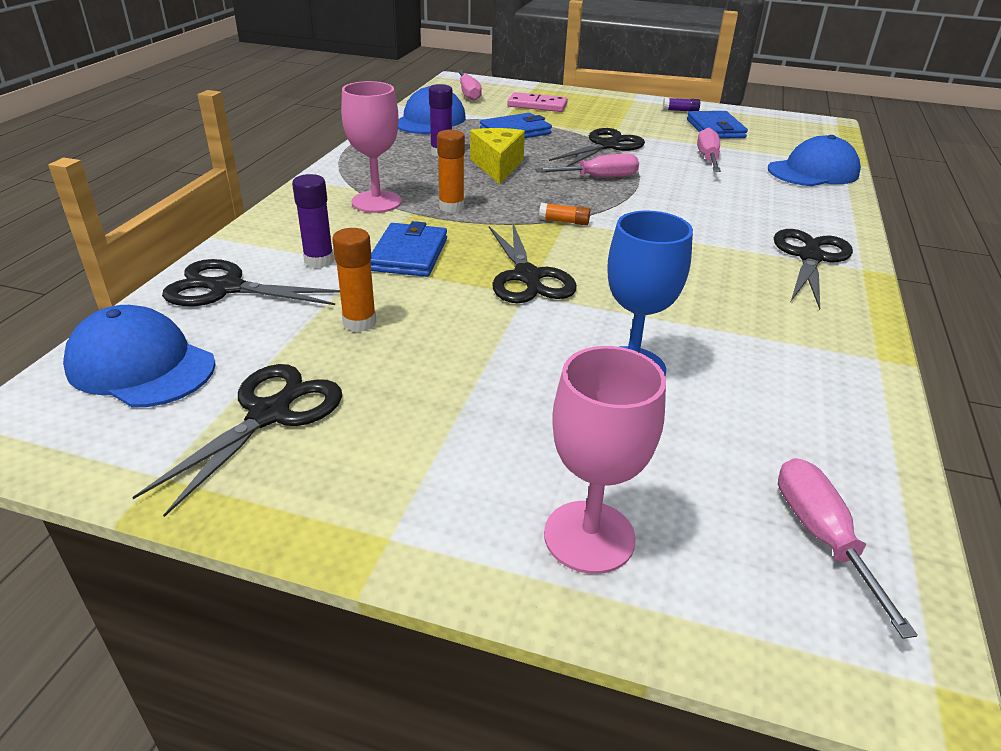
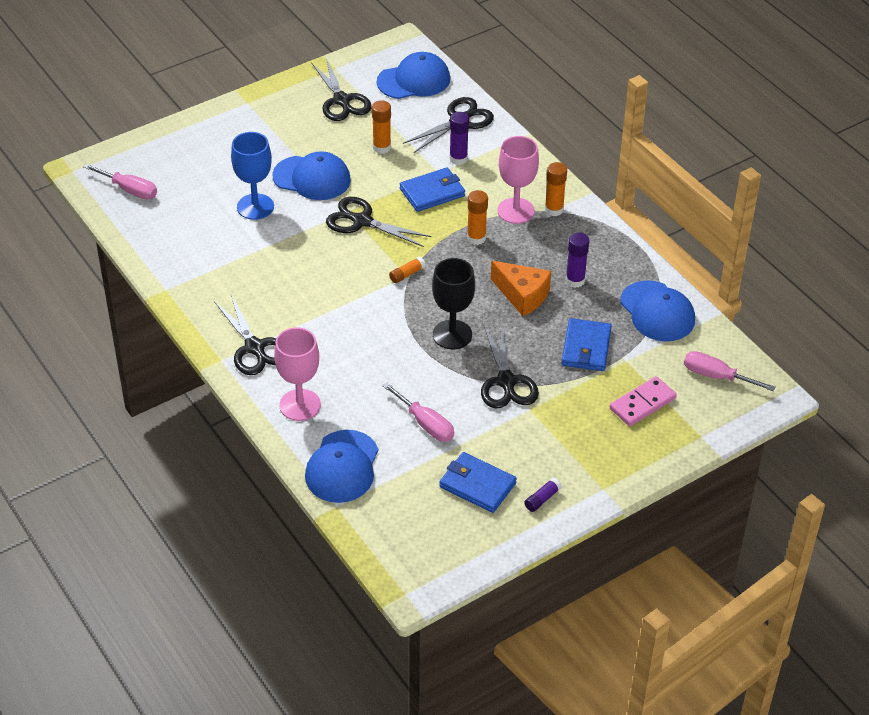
camera: 130 degrees right, 10 degrees up
(348, 186) = (554, 210): none -> orange glue stick
(409, 254) = (432, 192): blue wallet -> blue wallet turned 75 degrees counterclockwise
(497, 166) = (522, 295): yellow cheese -> orange cheese
(502, 350) = (312, 178): none -> blue cap
(589, 536) = (195, 141): pink goblet -> pink goblet (300, 405)
(599, 178) = (452, 334): pink screwdriver -> black goblet

